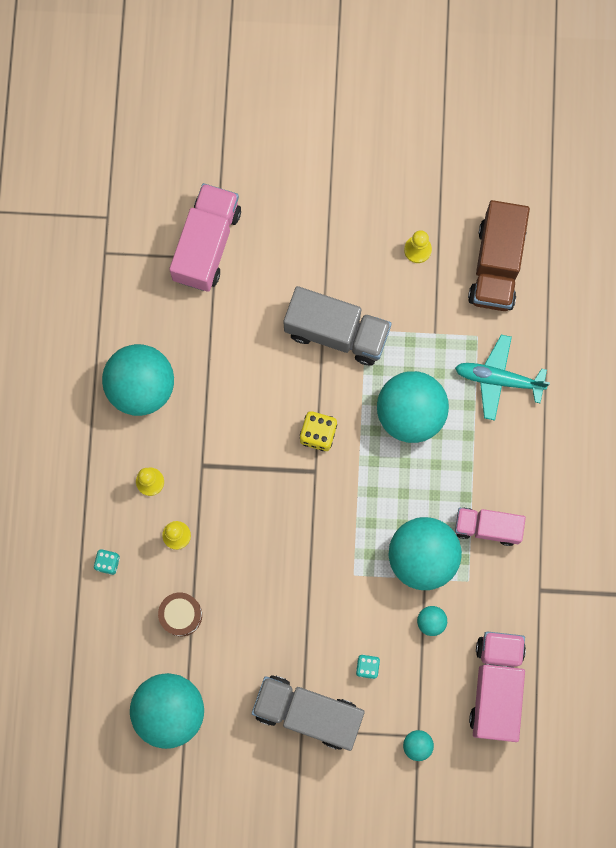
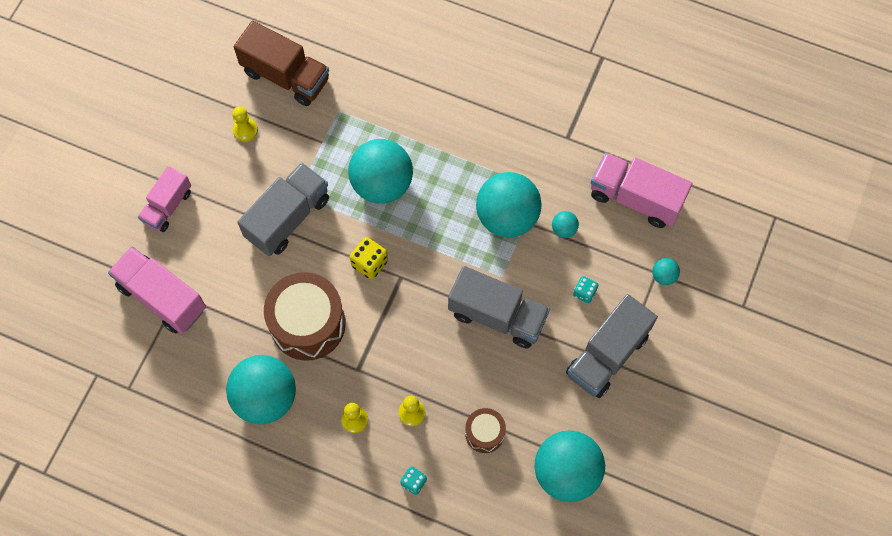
camera: 70 degrees left, 10 degrees down
(231, 397) = (308, 324): none -> brown drum
(309, 585) = (497, 315): none -> grey truck
(487, 527) = (501, 159): pink truck -> pink truck (167, 206)
(498, 379) = (381, 108): turquoise plane -> none

